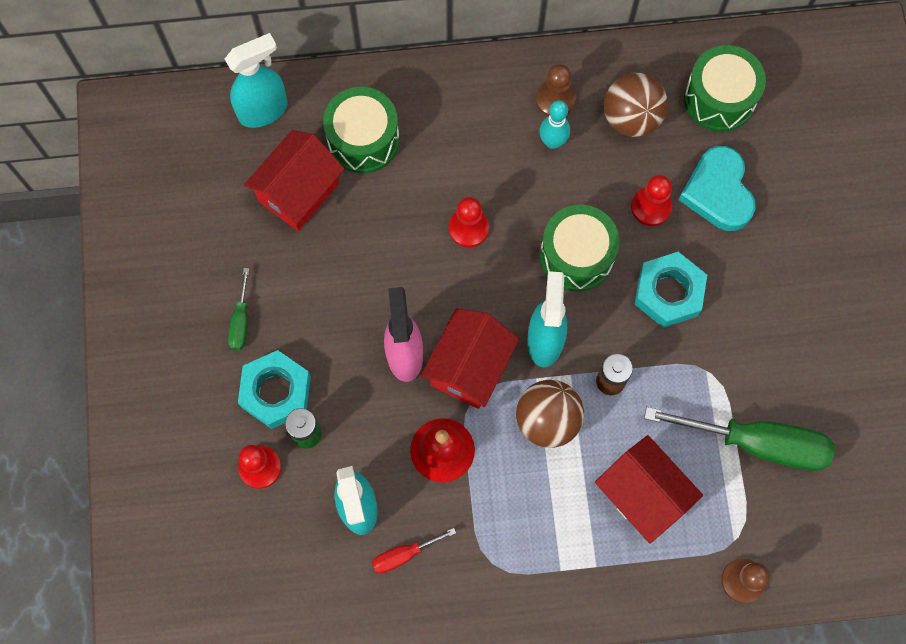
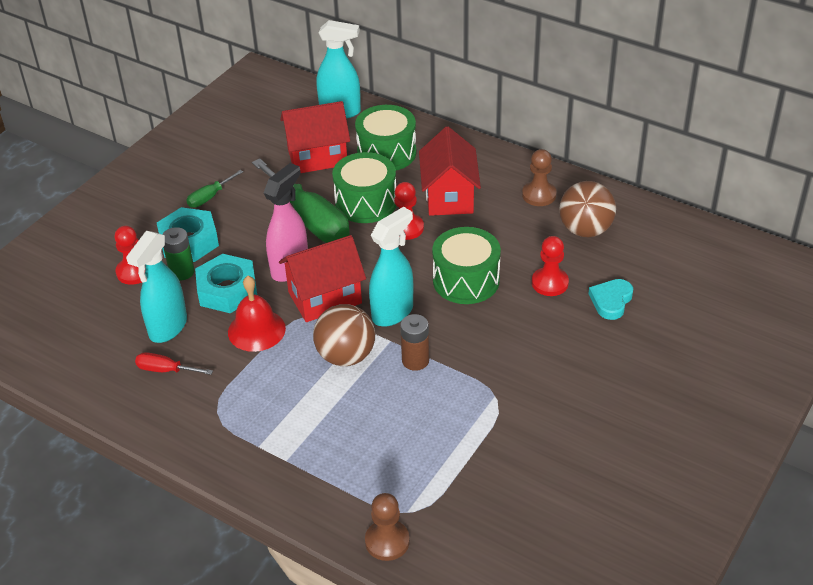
camera: 40 degrees right, 30 degrees down
(552, 142) = (514, 214): turquoise bowling pin -> none
(642, 495) = (367, 439): red house -> red house (449, 196)
(668, 293) = (513, 336): turquoise nut -> turquoise nut (227, 290)
(718, 192) = (611, 301): turquoise heart -> turquoise heart, size x0.63
(719, 99) = (665, 252): green drum -> green drum (366, 202)
(757, 443) = (490, 463): green screwdriver -> green screwdriver (310, 220)

